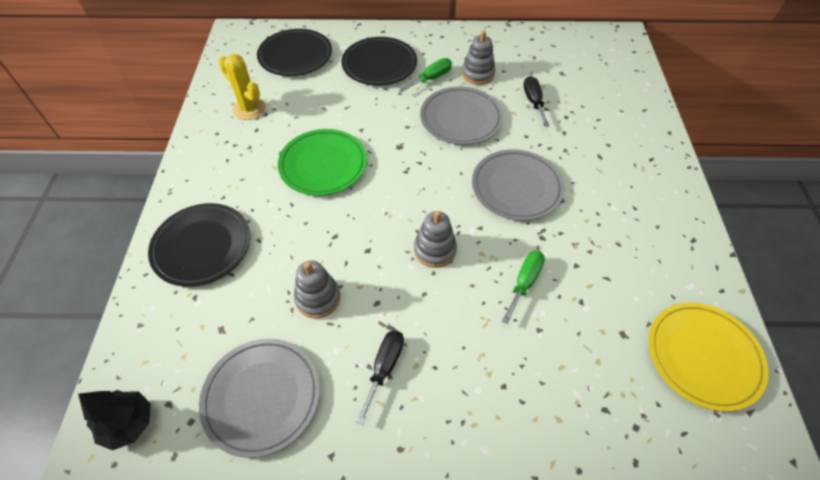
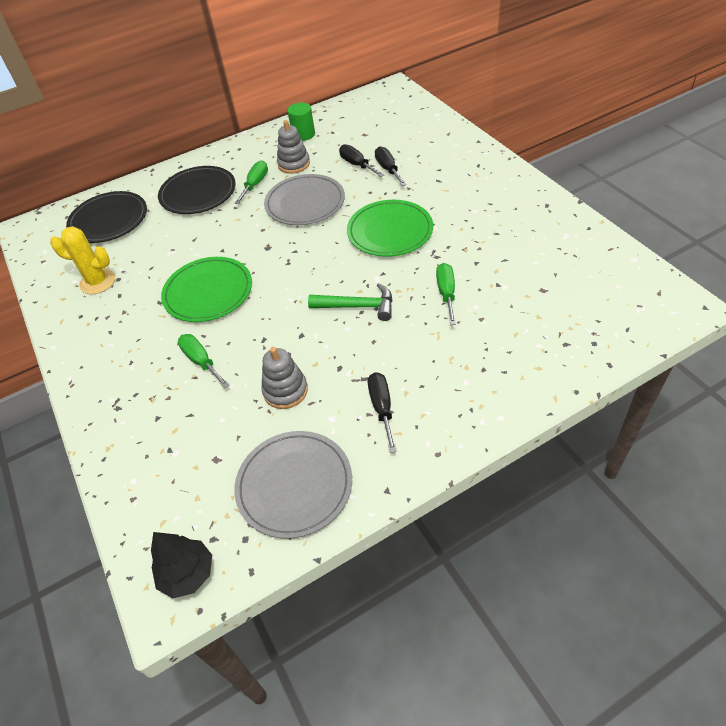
camera: 25 degrees left, 5 degrees down
(202, 246) = (143, 409): black plate -> none
(273, 228) = (201, 361): none -> green screwdriver
(435, 250) = (358, 306): grey stacking toy -> green hammer
(506, 48) = (303, 134): none -> green cylinder
(516, 187) = (390, 231): grey plate -> green plate
(559, 120) = (388, 169): none -> black screwdriver
(703, 356) = (606, 275): yellow plate -> none

